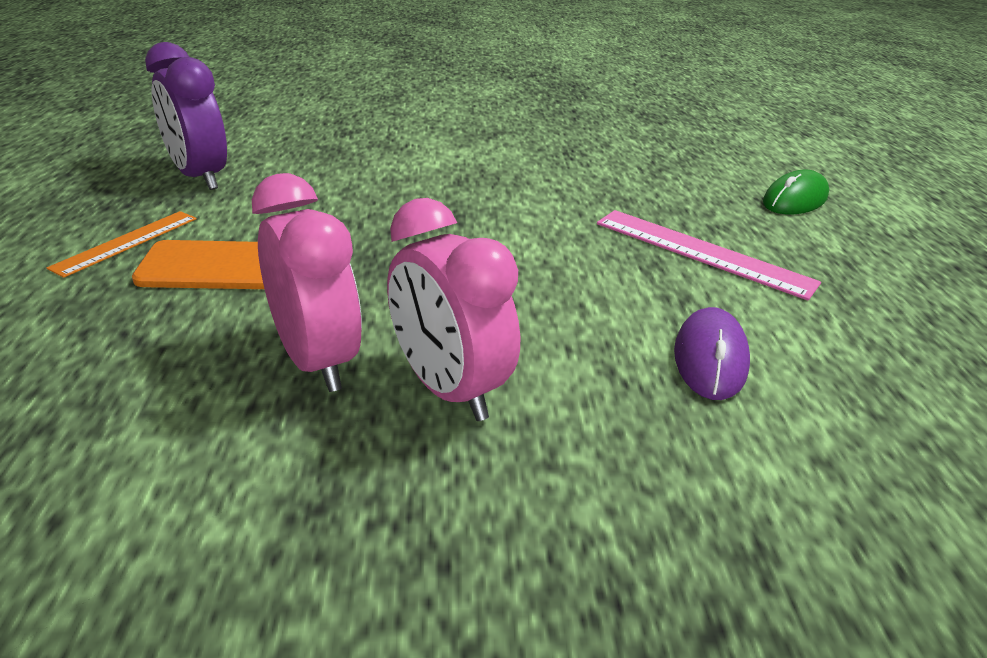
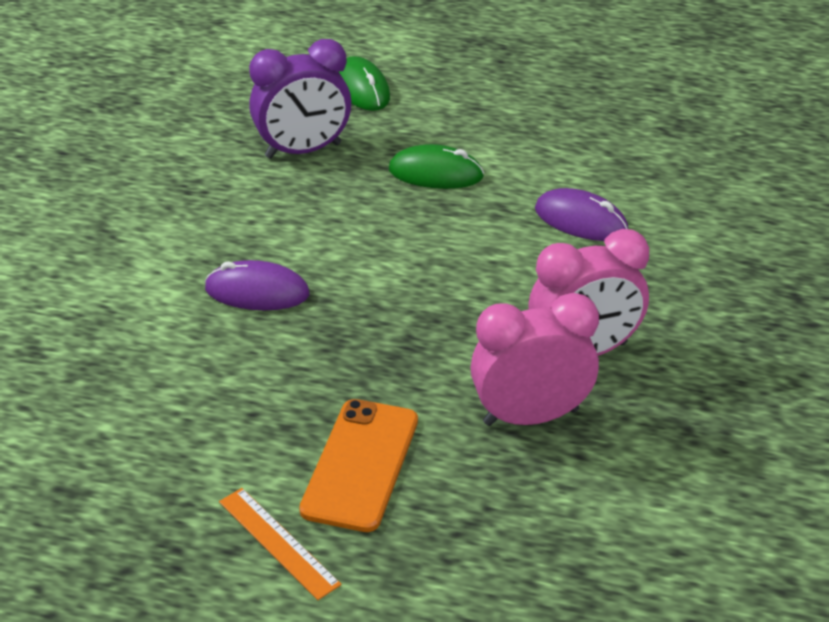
camera: 70 degrees left, 5 degrees up
(200, 177) = (122, 487): purple clock -> purple clock (303, 151)
(453, 193) = (257, 292): none -> purple mouse
(702, 252) = (435, 173): pink ruler -> green mouse

